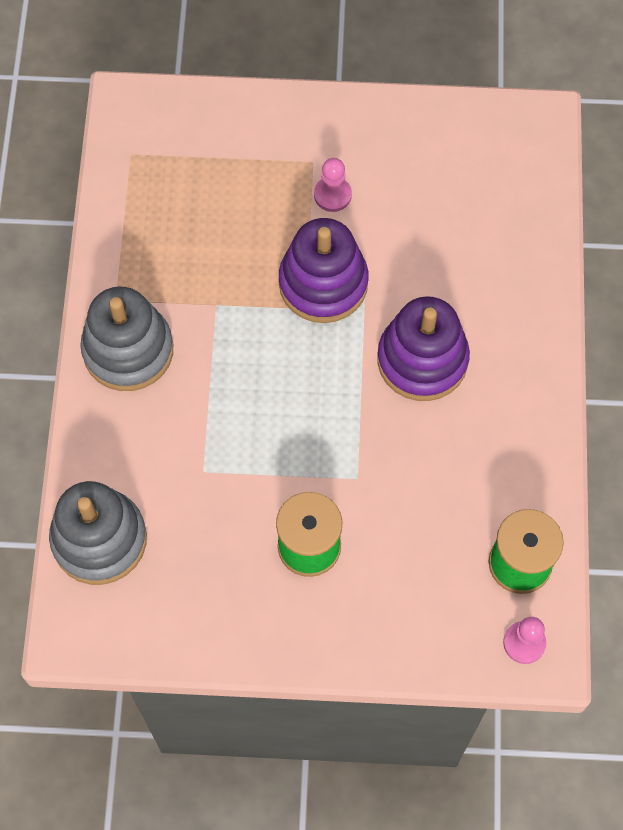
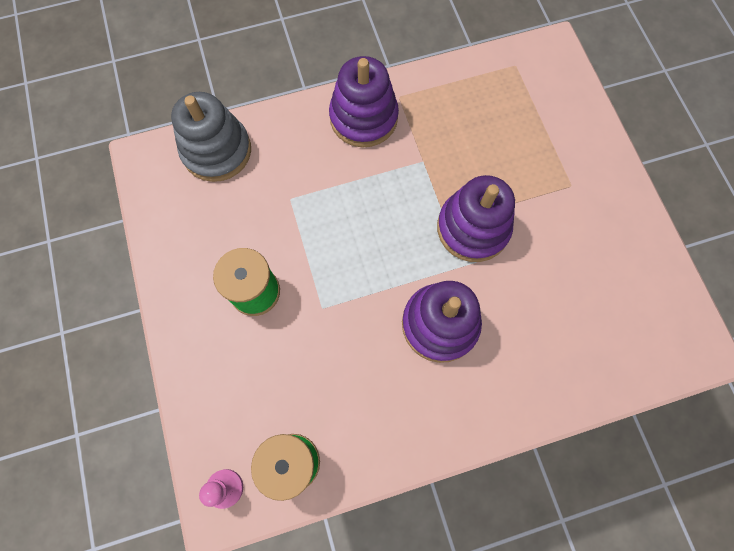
camera: 70 degrees right, 5 degrees up
(128, 350) = (363, 118): grey stacking toy -> purple stacking toy
(332, 195) = (550, 209): pink pawn -> none

